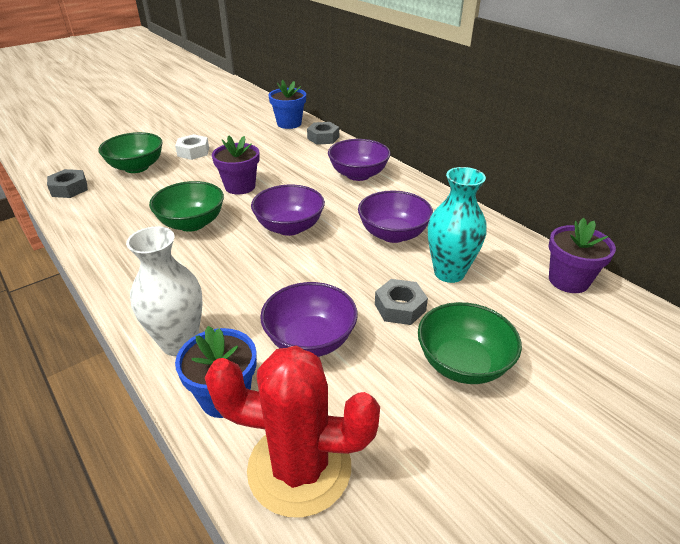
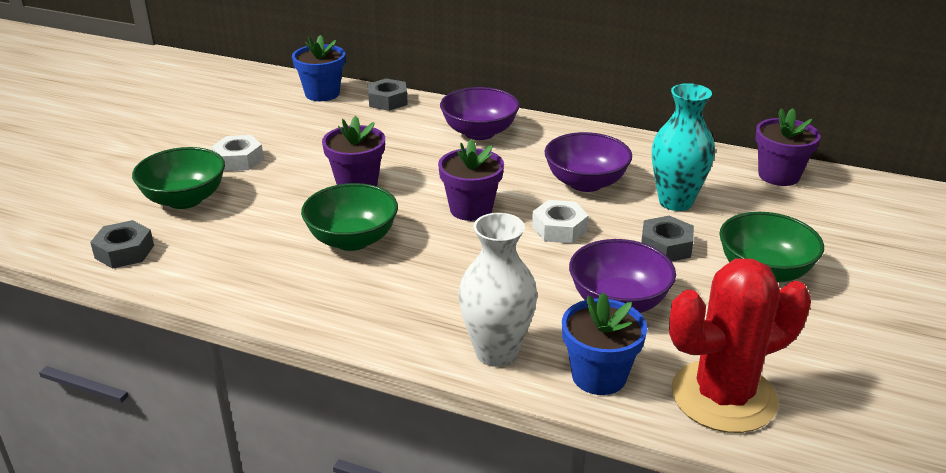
camera: 30 degrees left, 5 degrees down
(289, 227) = (471, 209): purple bowl -> purple flower pot
(333, 263) = (559, 229): none -> white nut

